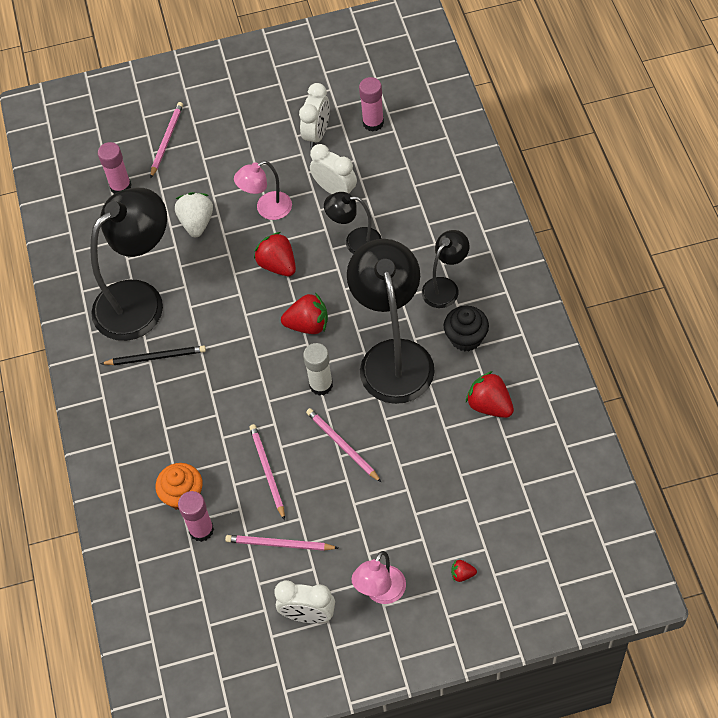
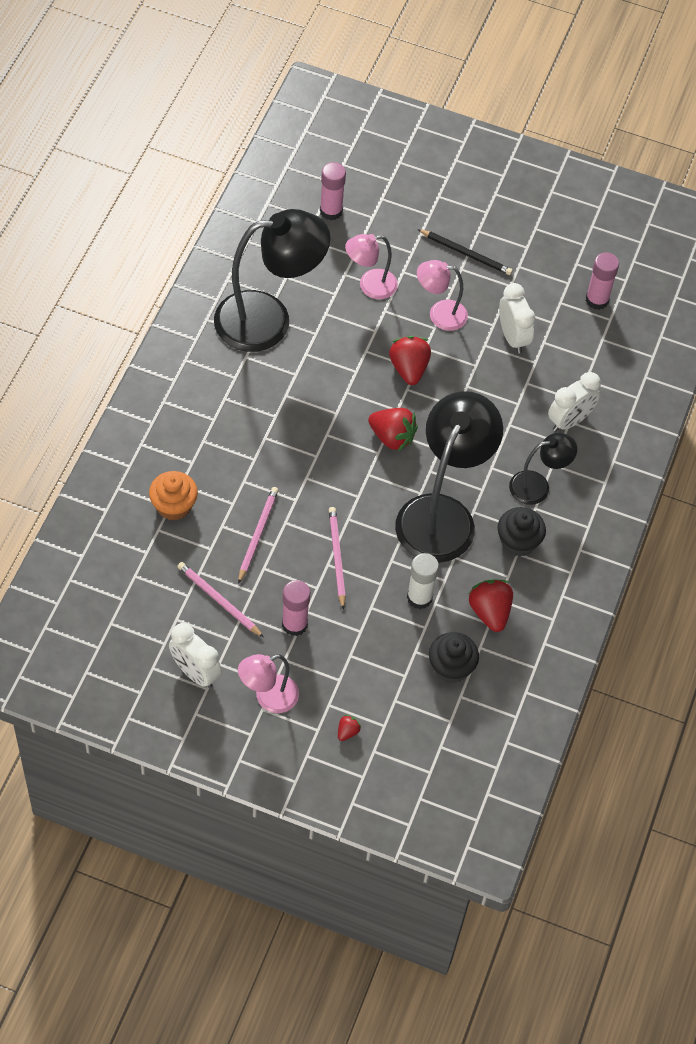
camera: 25 degrees right, 0 degrees up
(156, 357) = (243, 377): black pencil -> black pencil (466, 253)
(167, 140) = (403, 196): pink pencil -> none
(197, 223) = (370, 286): white strawberry -> pink lamp
(201, 530) = (166, 544): pink glue stick -> pink glue stick (294, 624)
(317, 134) = (538, 277): white clock -> white clock (569, 421)
(321, 385) = (361, 495): white glue stick -> white glue stick (419, 597)
(355, 241) = (492, 394): black lamp -> none
(462, 574) = (347, 732): red strawberry -> red strawberry turned 90 degrees clockwise
(497, 467) = (451, 667): none -> black cupcake

